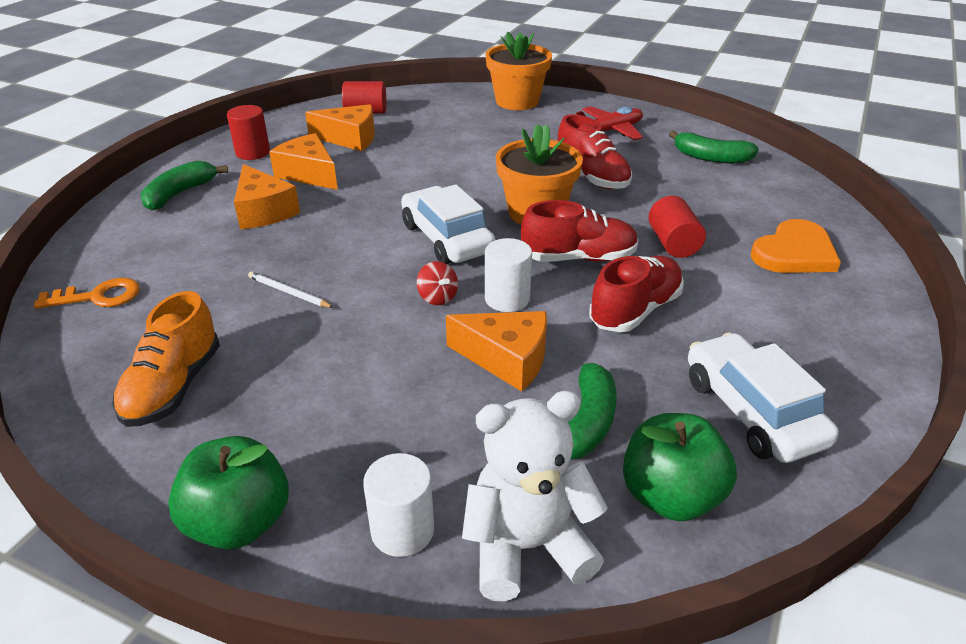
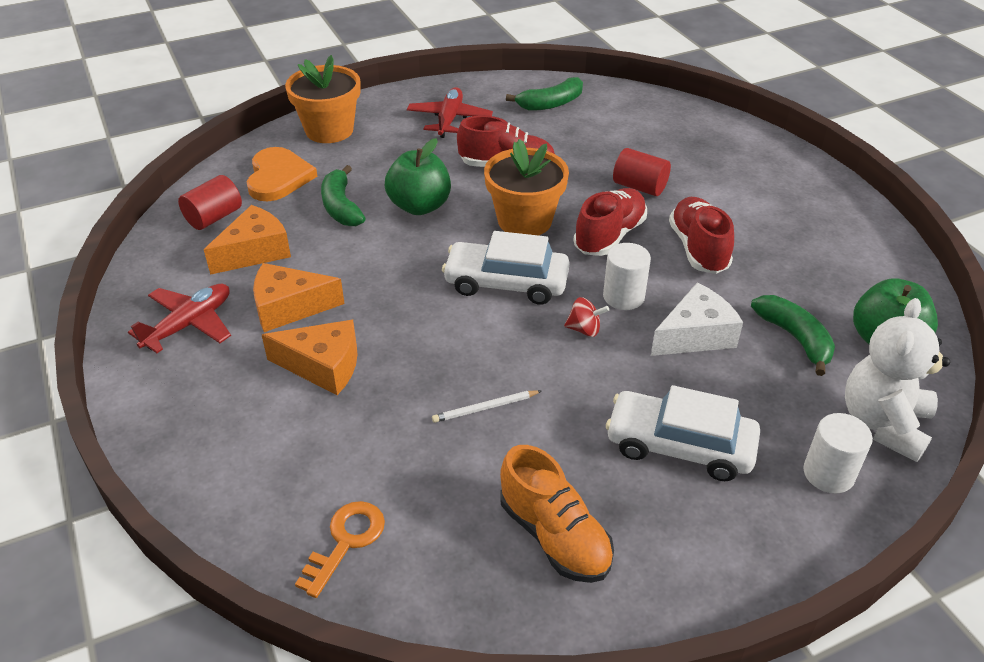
camera: 50 degrees left, 5 degrees up
(180, 194) = (207, 410): green banana -> green banana (341, 207)
(239, 522) = (758, 556): green apple -> green apple (419, 206)
(253, 152) = (189, 324): red cylinder -> red plane
(507, 359) = (695, 335): orange cheese -> white cheese
(752, 411) = (839, 265): white car -> white car (679, 446)
(794, 252) = (705, 149): orange heart -> orange heart (278, 177)

